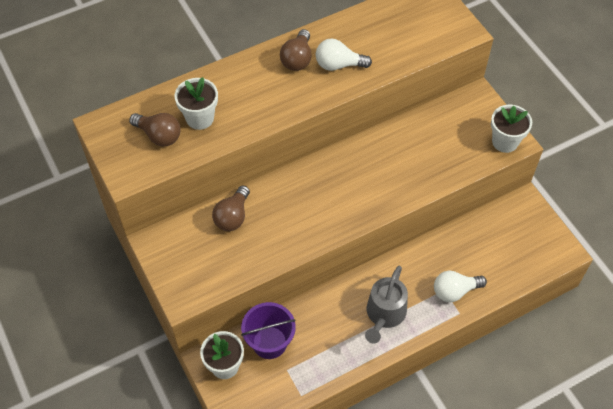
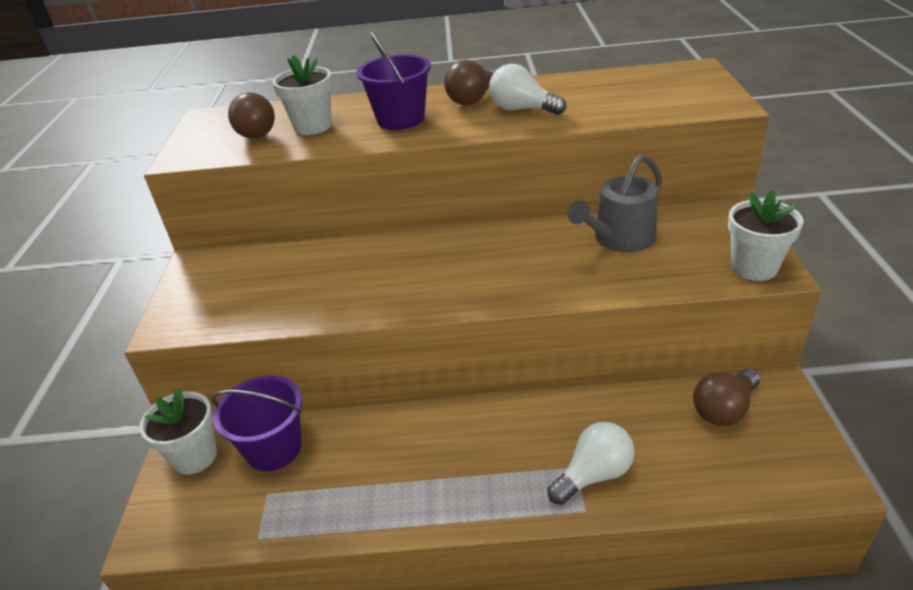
camera: 30 degrees right, 20 degrees down
(232, 216) = (306, 260): brown light bulb -> brown light bulb (724, 409)
(260, 95) = (401, 119): none -> purple bucket
(384, 314) = (460, 469): grey watering can -> grey watering can (619, 239)
(454, 291) = (594, 475): white light bulb -> white light bulb turned 135 degrees clockwise

